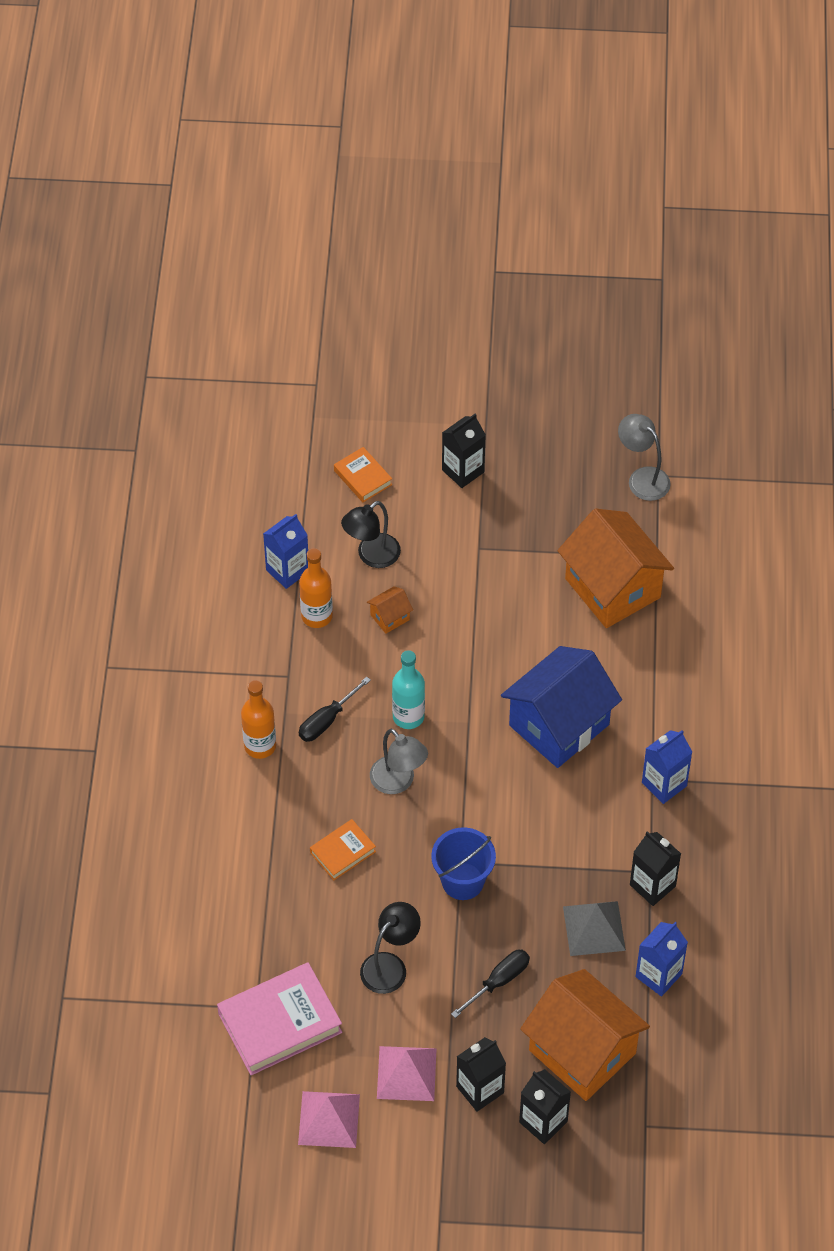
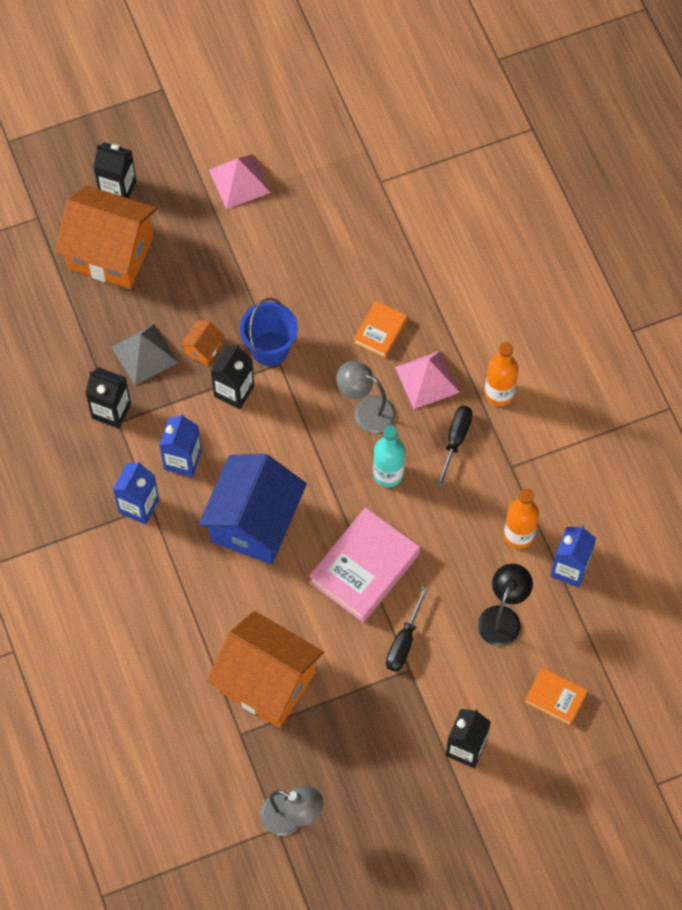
camera: 155 degrees right, 10 degrees up
(280, 1023) = (356, 178): pink book -> pink book (364, 568)
(329, 1119) = (281, 125): pink pyramid -> pink pyramid (427, 379)
(390, 617) = (454, 562): orange house -> orange house (203, 348)
(390, 966) = (294, 256): black lamp -> none
(480, 1089) = (177, 192): black carton -> black carton (234, 391)
(498, 981) = (202, 279): black screwdriver -> black screwdriver (404, 641)
(658, 975) = (75, 338): blue carton -> blue carton (182, 460)

